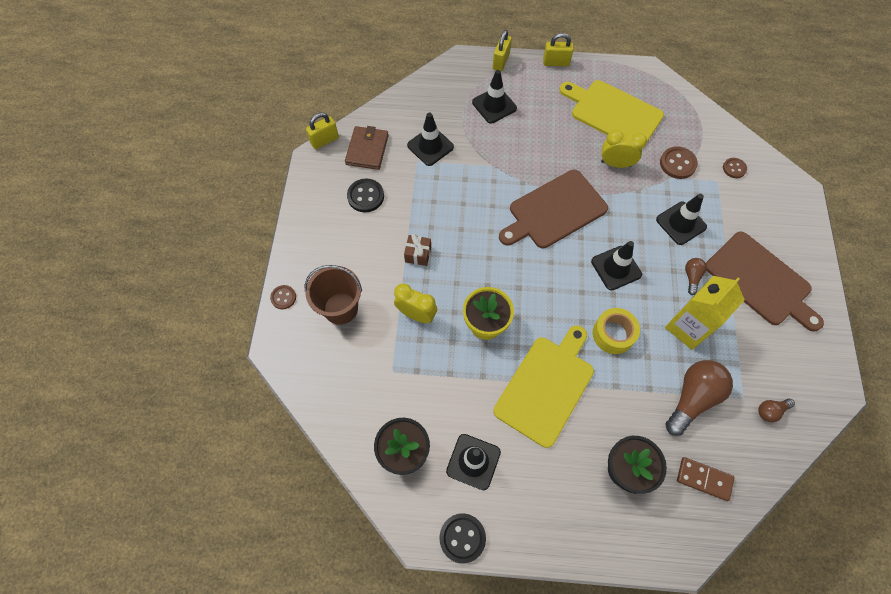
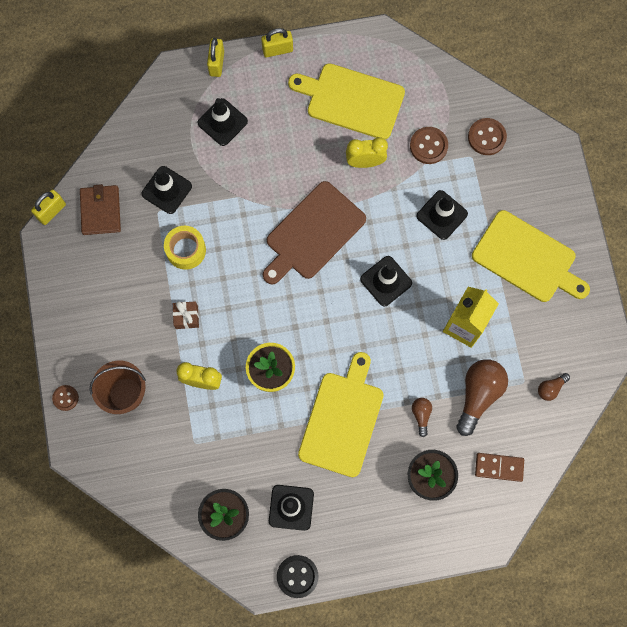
camera: 15 degrees left, 10 degrees up
(365, 196) = (115, 266): black button -> none
(613, 334) = (395, 351): yellow tape -> yellow tape (186, 250)
(691, 277) = (460, 272): brown light bulb -> brown light bulb (421, 415)
(734, 168) = (486, 137): brown button -> brown button, size x1.57
(760, 281) = (527, 259): brown cutting board -> yellow cutting board

